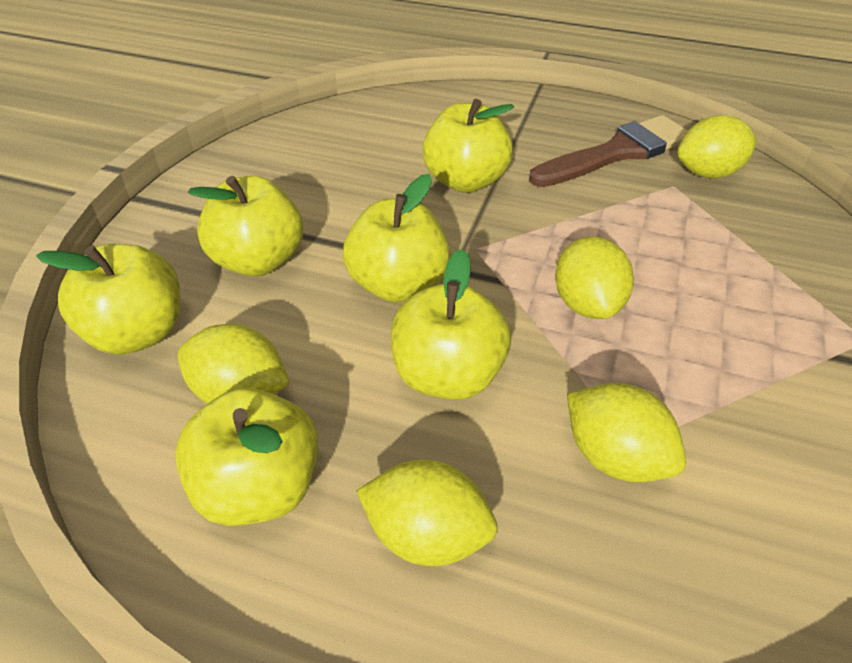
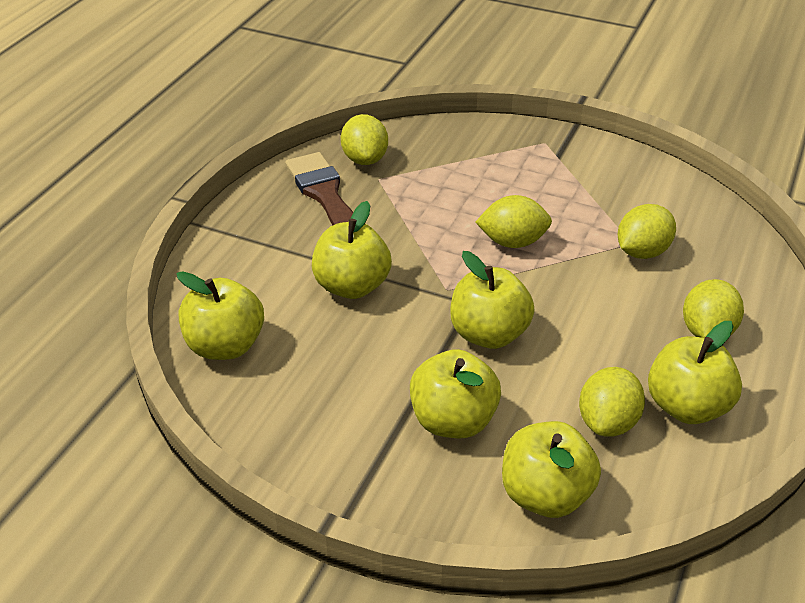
camera: 85 degrees left, 5 degrees down
(448, 375) = (583, 314): yellow apple -> yellow apple (225, 346)

